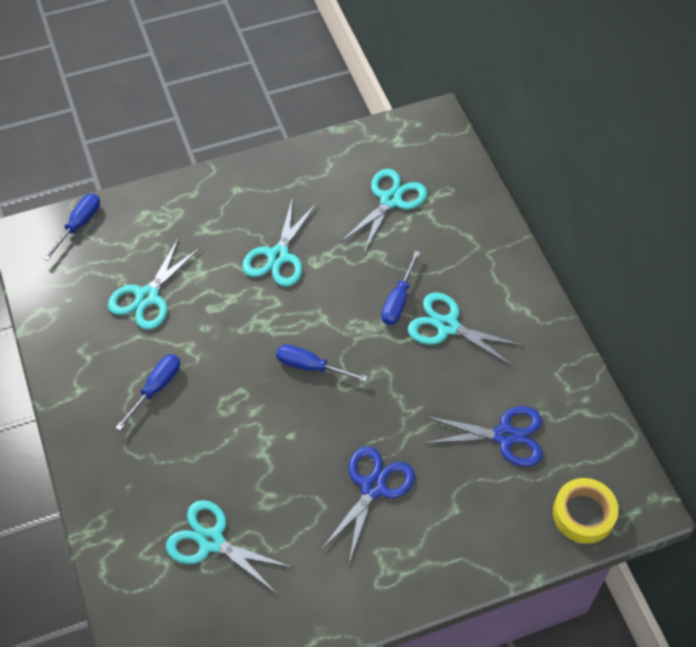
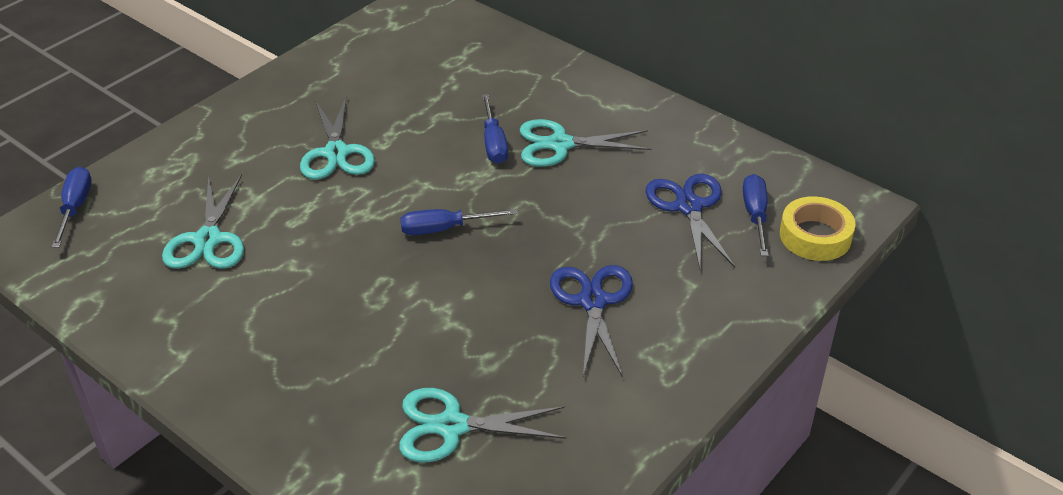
camera: 30 degrees left, 15 degrees down
(156, 388) = (279, 315): blue screwdriver -> blue screwdriver (755, 215)
(390, 200) = (422, 70): turquoise scissors -> none
(505, 436) = (689, 207): blue scissors -> blue scissors turned 75 degrees counterclockwise

